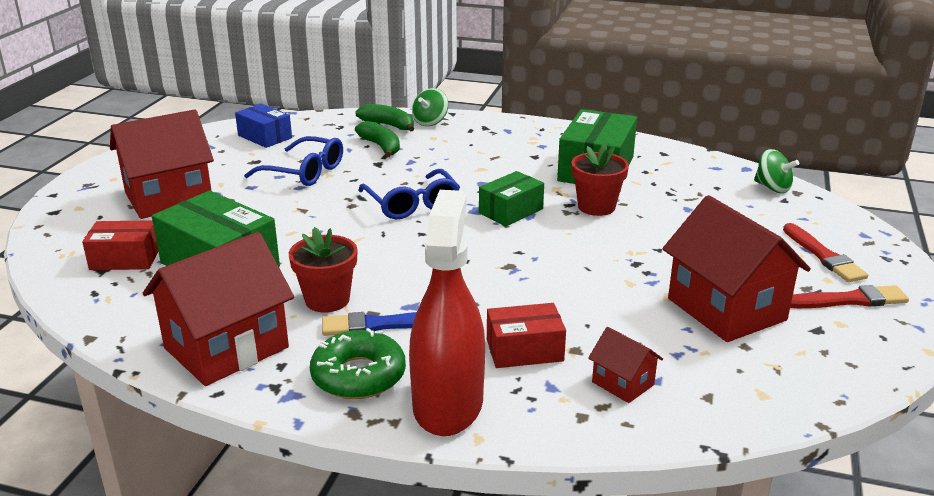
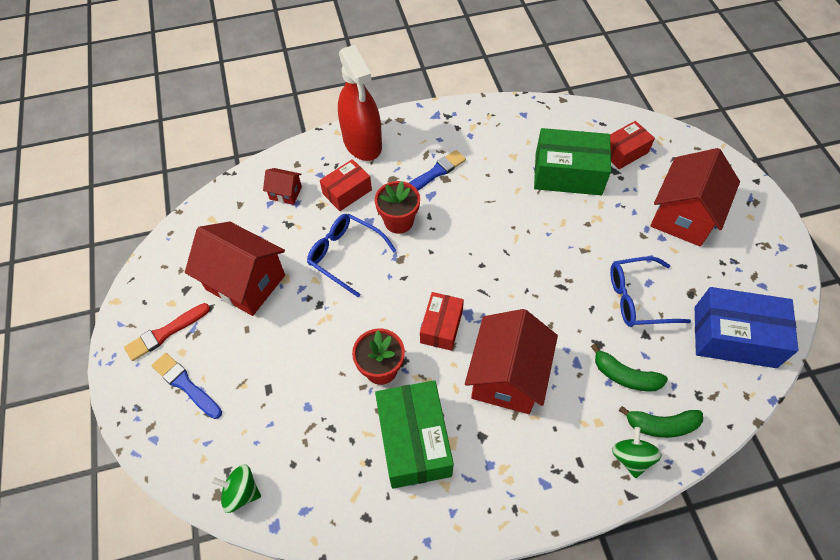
camera: 150 degrees right, 30 degrees up
(226, 348) = (493, 124): red house -> red house (507, 376)
(265, 137) = (734, 336): blue box -> blue box, size x1.67
(327, 300) = (479, 177): red flower pot -> red flower pot (399, 221)
(358, 375) = (416, 138): green donut -> none
(412, 204) = (518, 297): blue glasses -> blue glasses (345, 255)
(511, 211) = (441, 326): green box -> red box
(823, 256) = (186, 385): red brush -> blue brush

